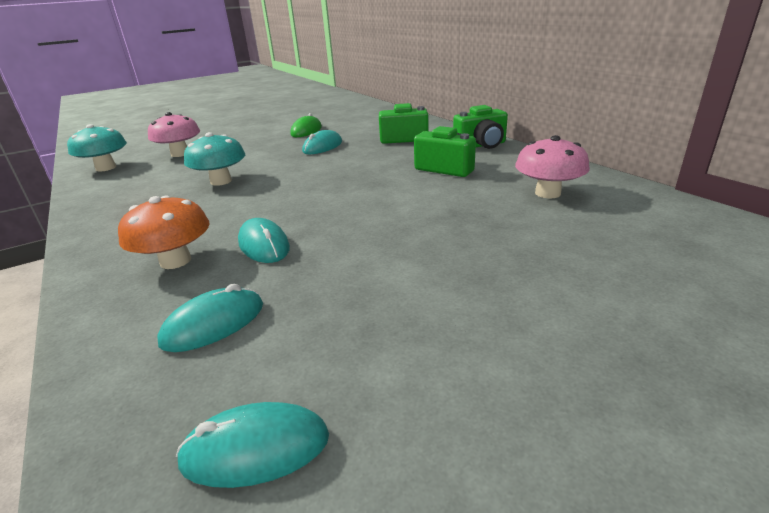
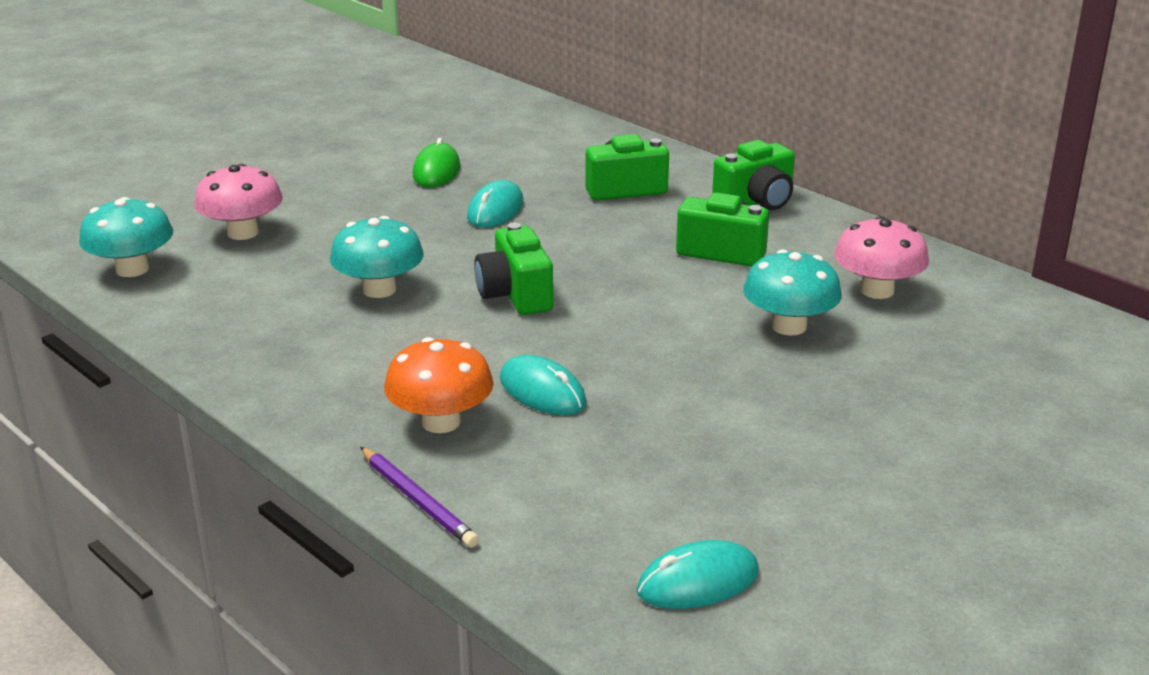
camera: 15 degrees left, 0 degrees up
(95, 321) = (417, 500): none -> purple pencil
(213, 324) = (564, 489): turquoise mouse -> none
(297, 187) = (515, 295): none -> green camera
(471, 212) = (789, 326): none -> turquoise mushroom

